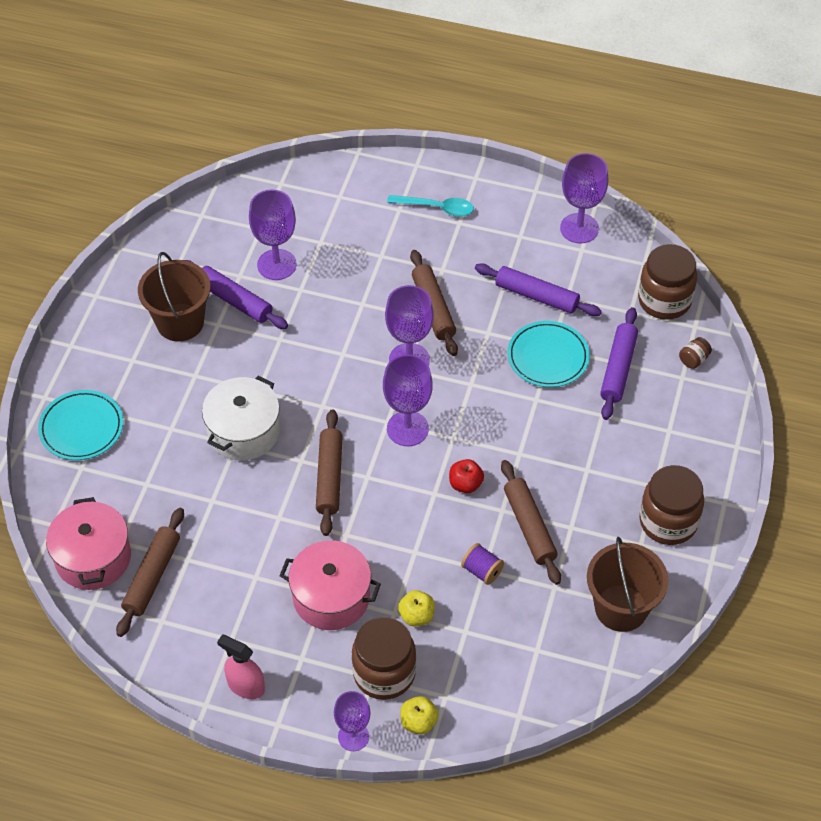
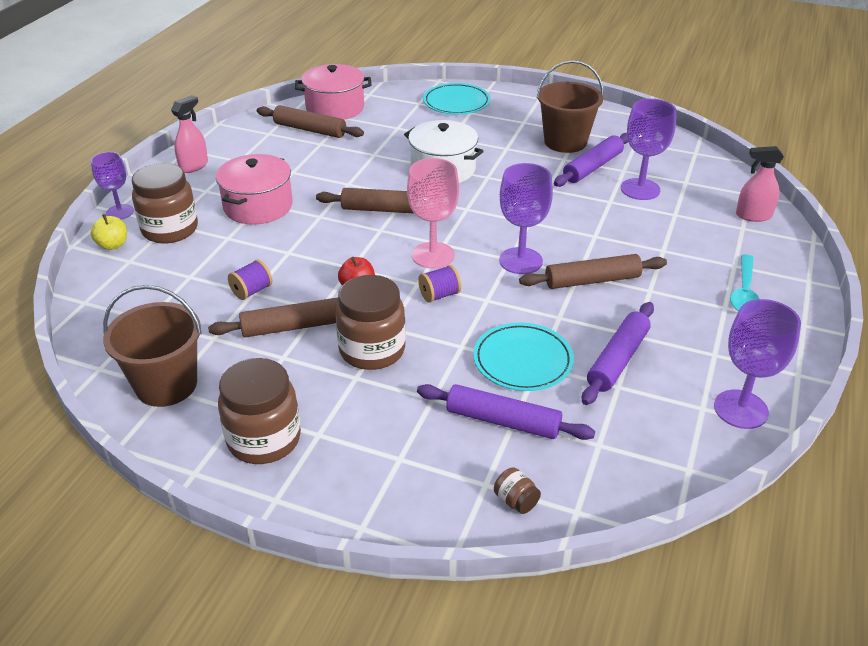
camera: 95 degrees right, 15 degrees down
(318, 186) = (753, 215): none -> pink spray bottle
(407, 428) = (433, 255): purple goblet -> pink goblet
(416, 616) = (219, 249): yellow apple -> none
(468, 419) = (439, 295): none -> purple spool
(664, 300) = (622, 483): brown jar -> brown jar (372, 350)

